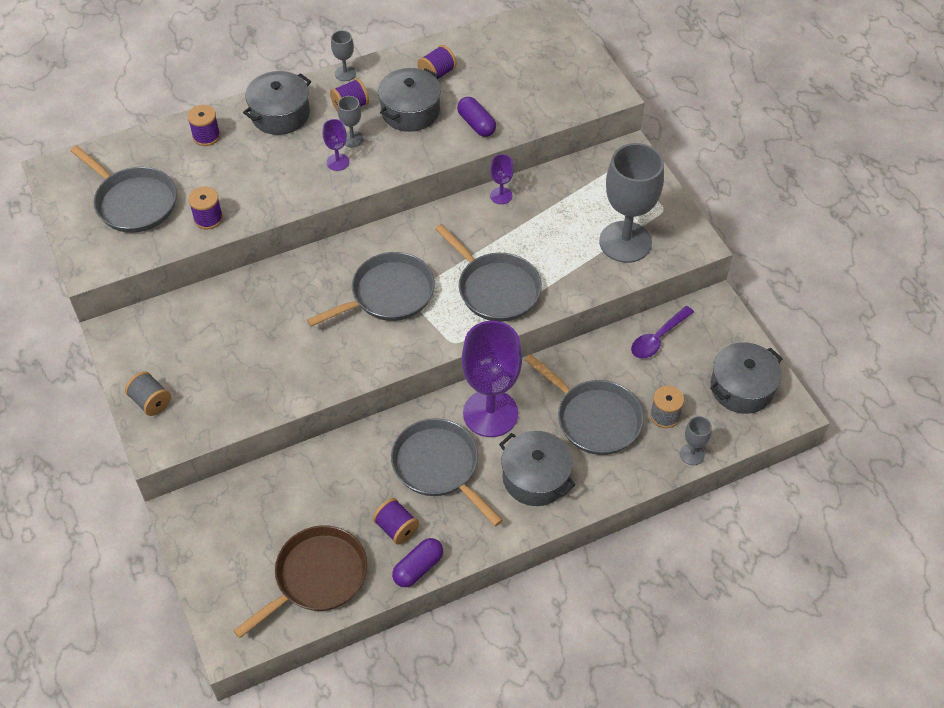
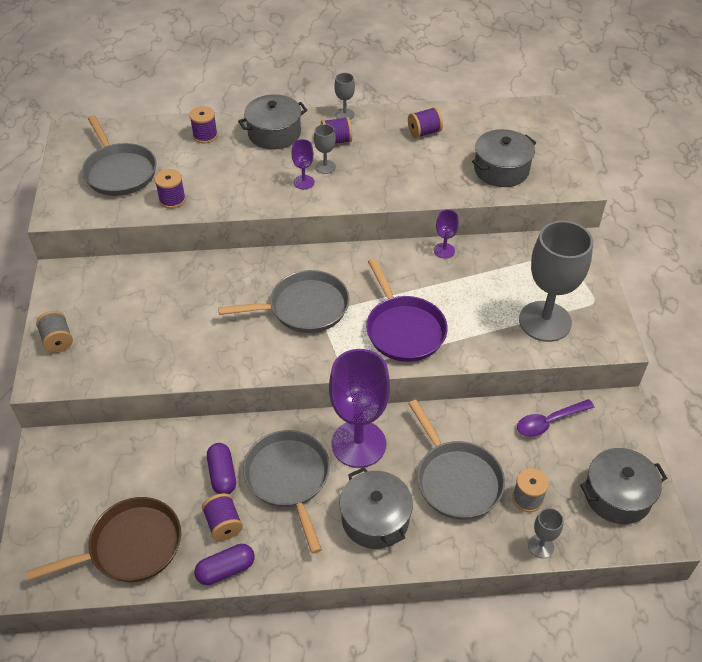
camera: 20 degrees right, 5 degrees down
(410, 111) = (386, 157): grey pot -> grey pot (501, 170)
(476, 124) = (440, 181): purple capsule -> purple capsule (222, 475)
(495, 288) = (403, 329): grey pan -> purple pan

